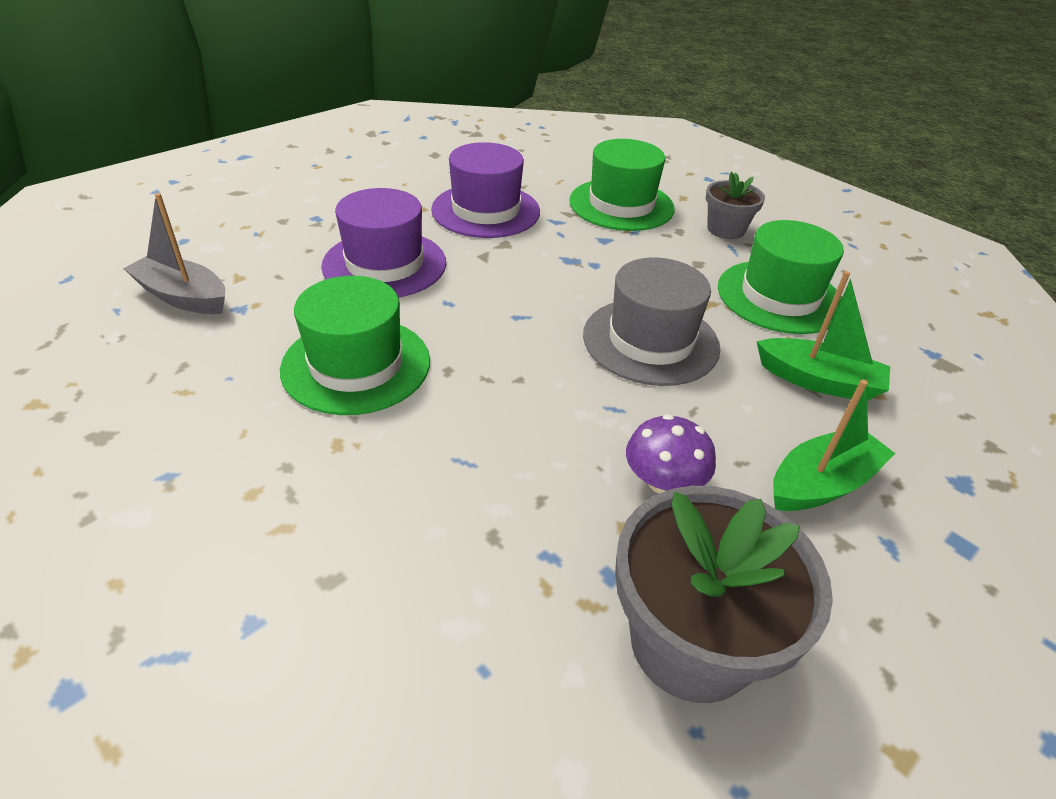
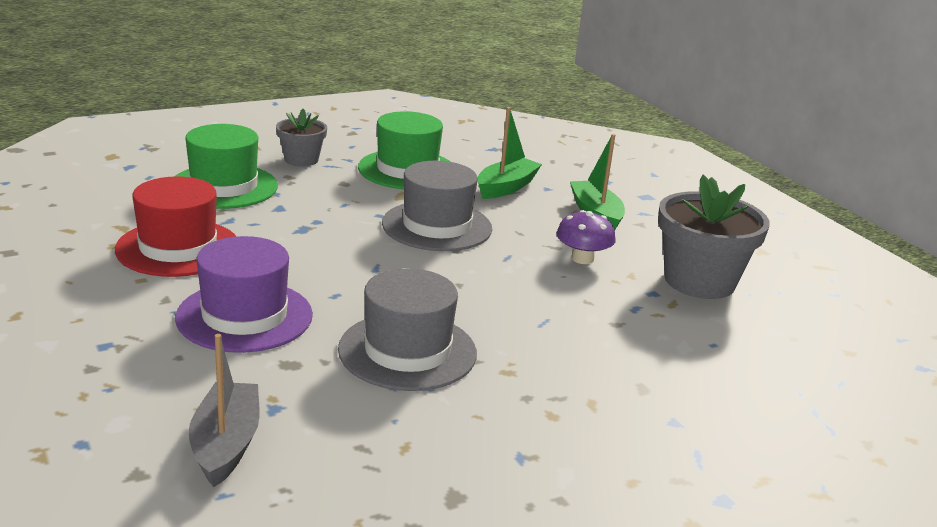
camera: 75 degrees left, 15 degrees down
(183, 297) = (226, 444): grey boat -> grey boat turned 135 degrees clockwise
(356, 365) = (407, 351): green hat -> grey hat
(486, 210) = (178, 248): purple hat -> red hat

